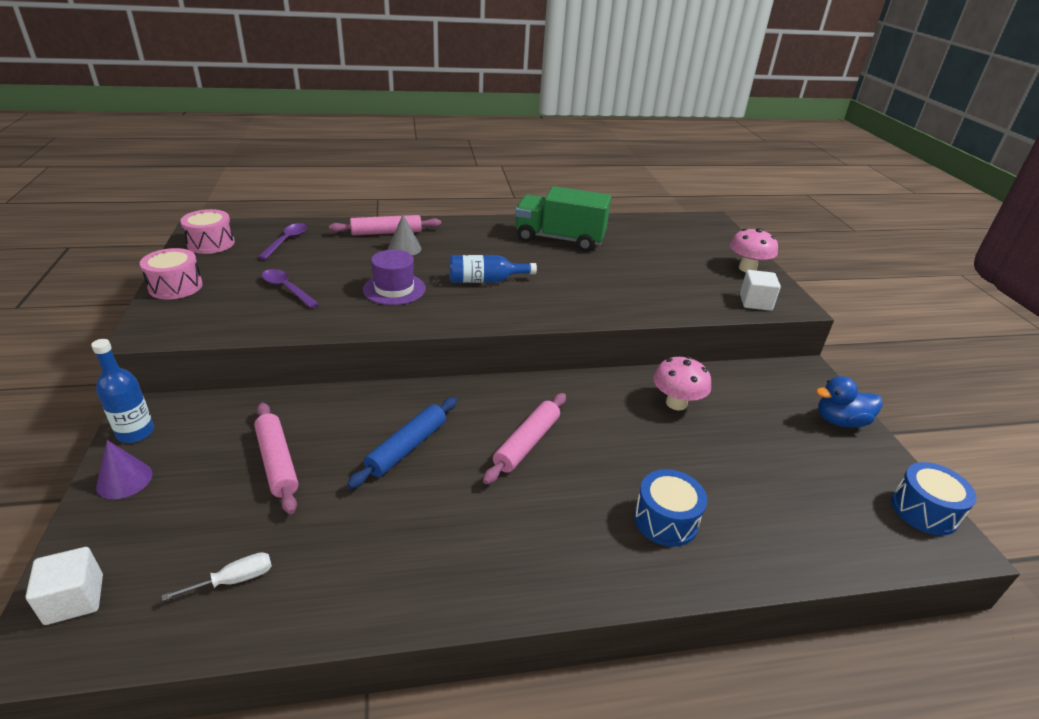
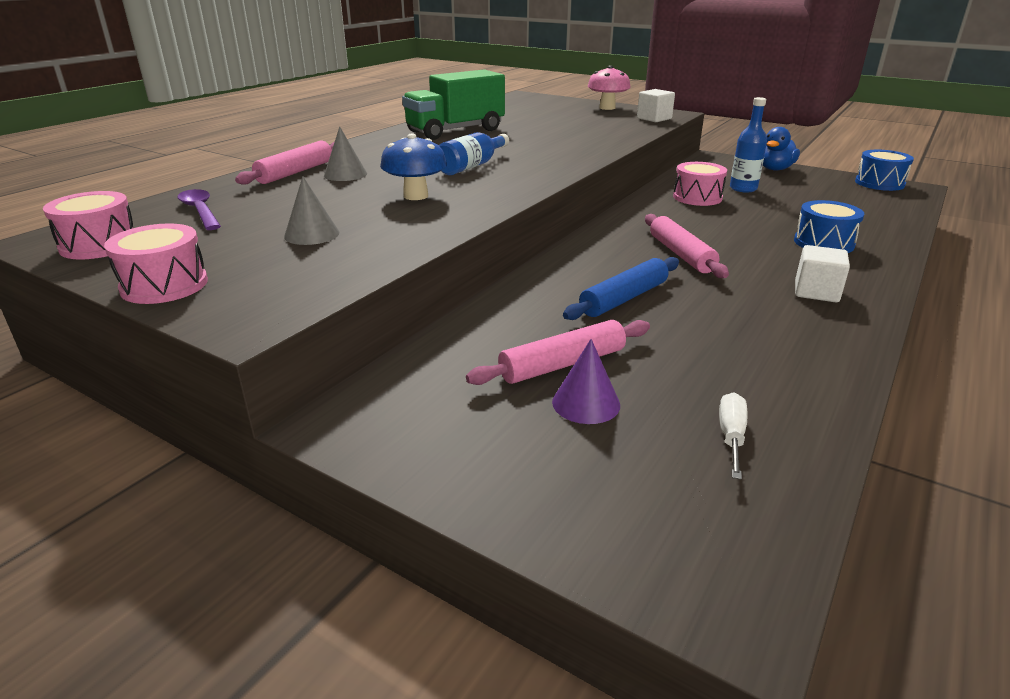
camera: 45 degrees left, 5 degrees down
(74, 599) = (666, 558): white cube -> white cube (816, 292)
(124, 480) = (465, 469): purple cone -> purple cone (586, 403)
(135, 433) = (372, 439): blue bottle -> blue bottle (743, 188)
(277, 462) = (562, 364): pink rolling pin -> pink rolling pin turned 45 degrees counterclockwise
(287, 289) = (312, 234): purple spoon -> grey cone
(394, 289) = (416, 196): purple hat -> blue mushroom
(407, 447) = (624, 298): blue rolling pin -> blue rolling pin turned 60 degrees clockwise
(676, 403) = (697, 197): pink mushroom -> pink drum

